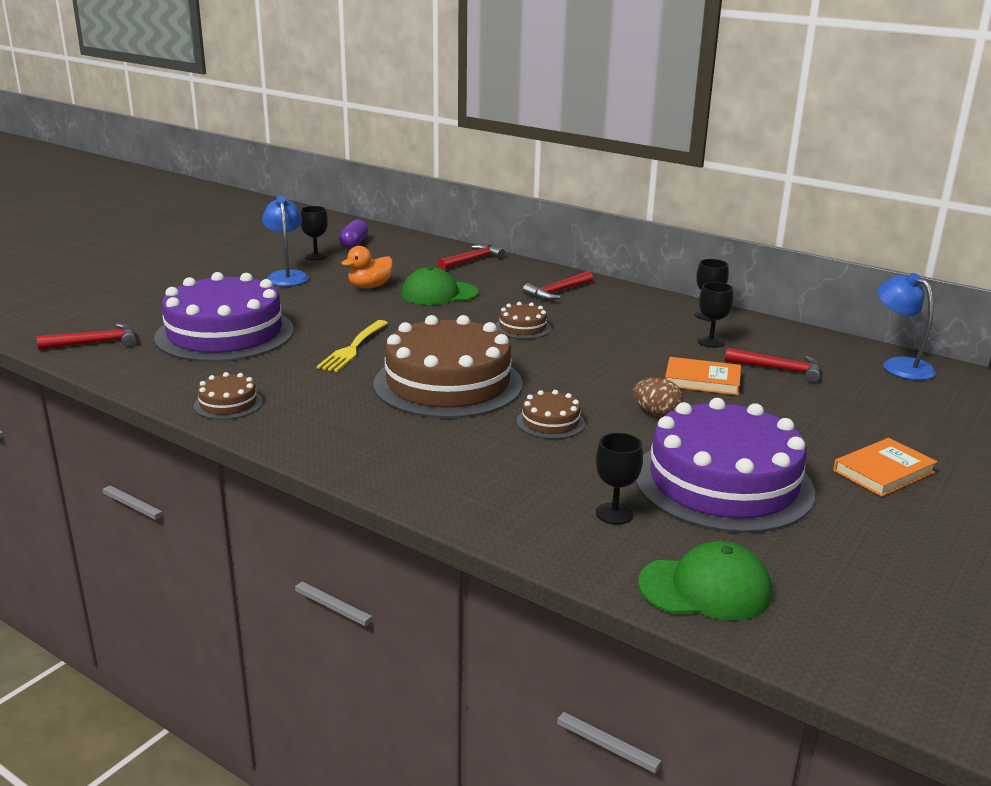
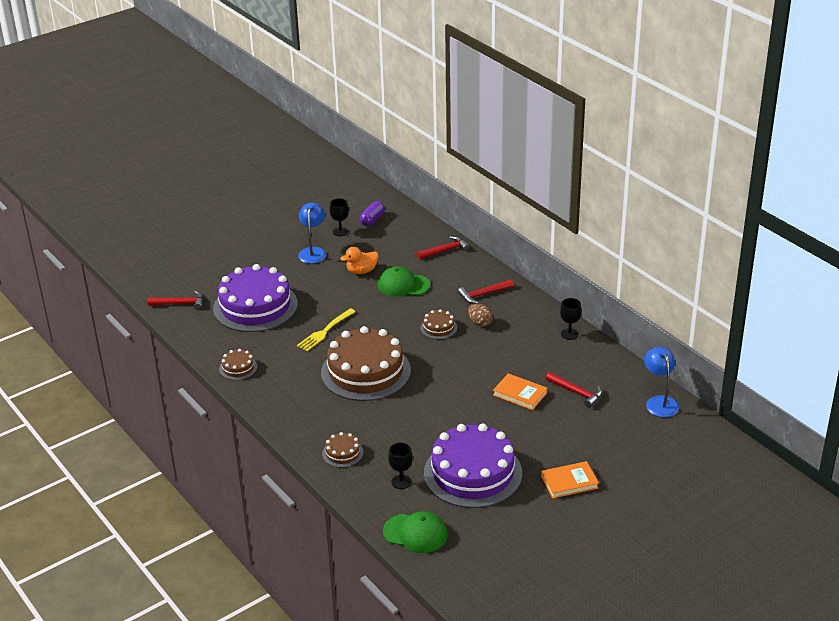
camera: 20 degrees right, 10 degrees up
(550, 422) = (407, 412): brown cake -> brown cake (342, 453)
(656, 414) = (472, 416): brown egg -> brown egg (480, 323)
(710, 342) = (552, 360): black goblet -> none

